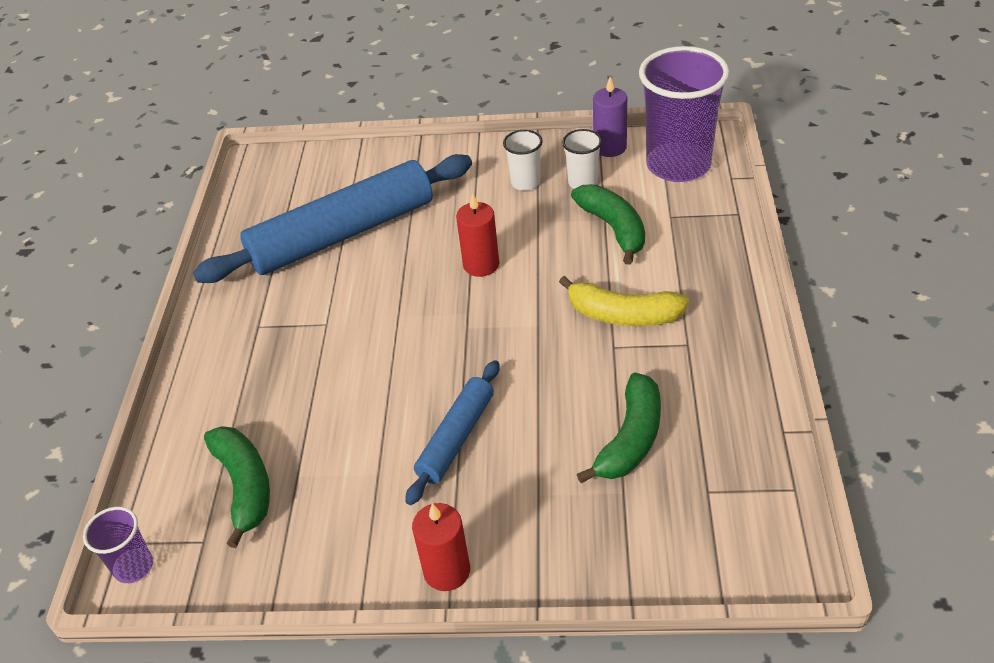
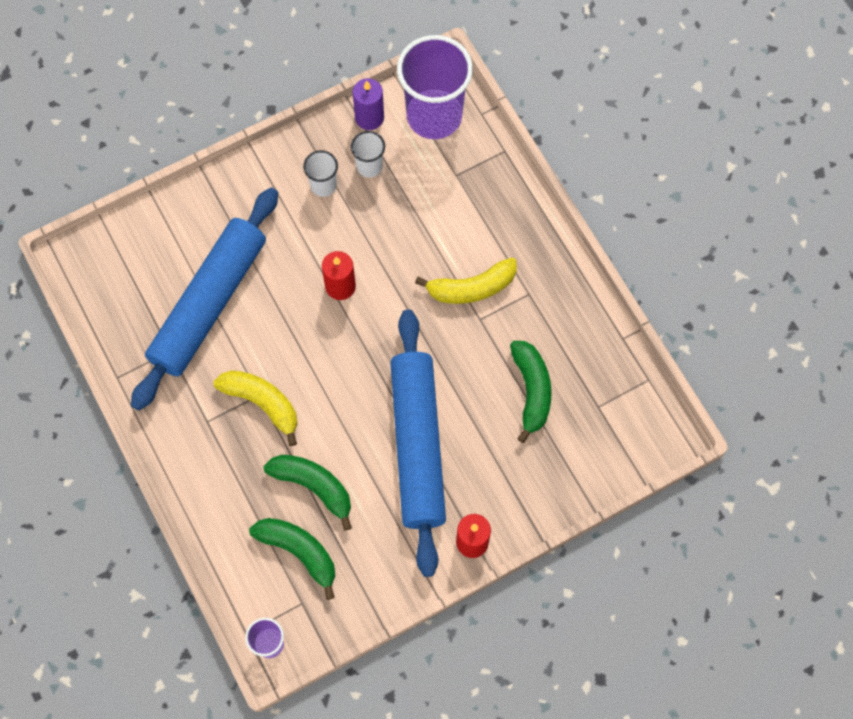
camera: 35 degrees left, 25 degrees up
(323, 332) = (262, 403): none -> yellow banana
(456, 438) = (417, 445): blue rolling pin -> blue rolling pin, size x1.93
(613, 228) = (420, 206): green banana -> green banana (314, 486)

